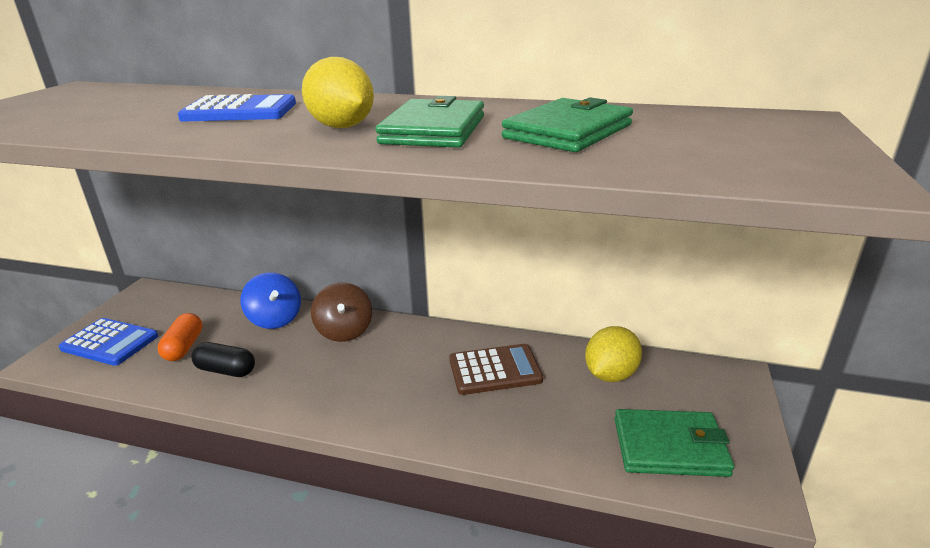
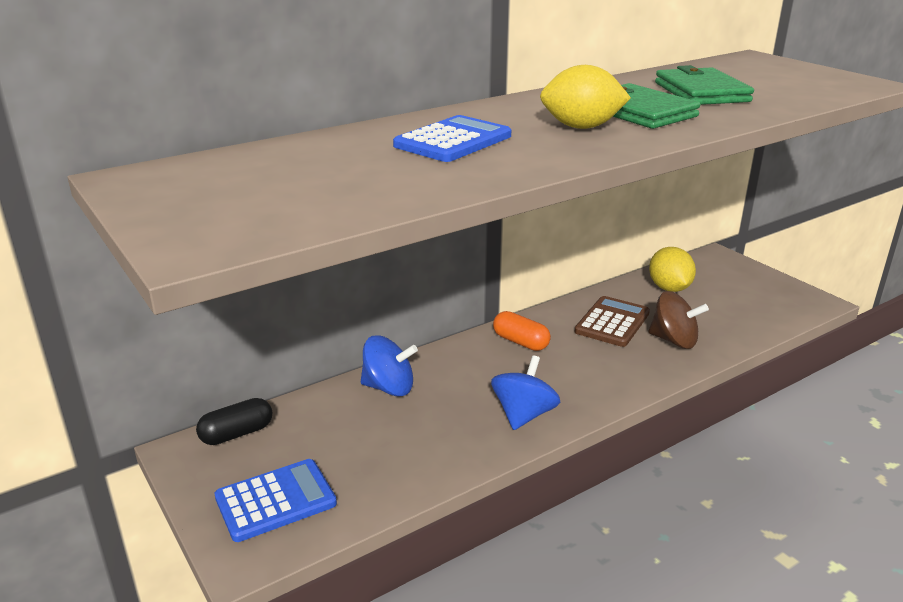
camera: 50 degrees left, 0 degrees up
(184, 347) = (363, 453): orange capsule -> orange capsule (520, 342)
(226, 370) = (445, 439): black capsule -> black capsule (237, 433)
(291, 390) = (524, 415): none -> blue spinning top
(344, 331) = (466, 361): brown spinning top -> brown spinning top (674, 340)
(670, 447) = (757, 305): green wallet -> none

